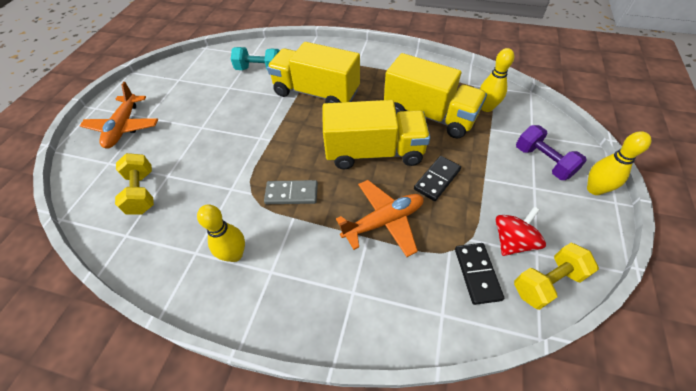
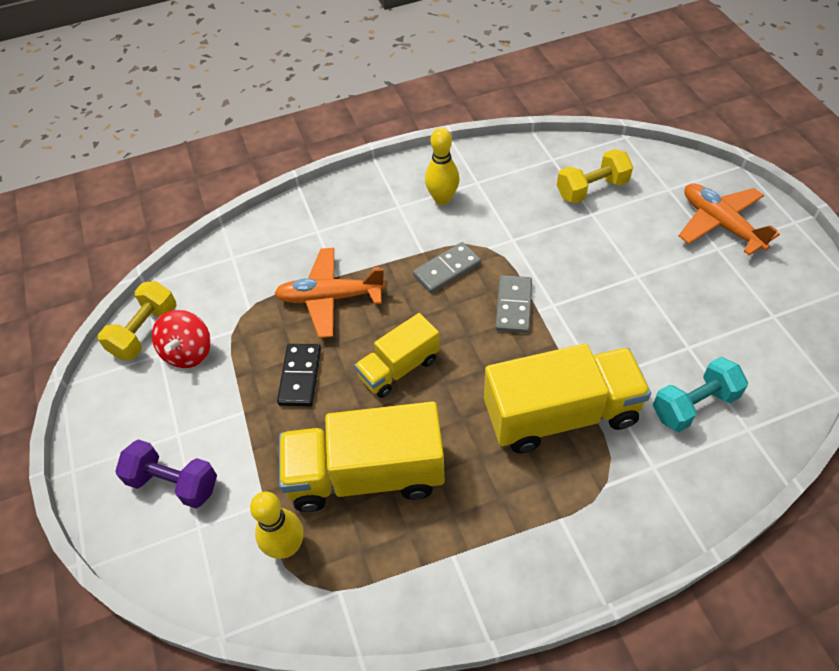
camera: 145 degrees right, 0 degrees up
(142, 192) = (592, 189): yellow dumbbell -> yellow dumbbell turned 60 degrees counterclockwise
(280, 149) = (513, 306): none -> grey domino
(374, 152) = (399, 368): yellow truck -> yellow truck, size x0.58
(383, 221) = (330, 298): orange plane -> orange plane turned 60 degrees clockwise
(477, 274) = (214, 303): black domino -> none
(594, 189) = (100, 475): yellow bowling pin -> none

